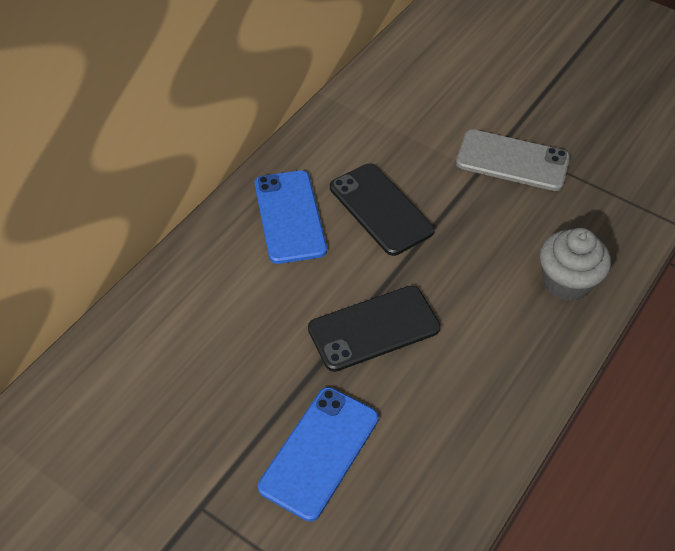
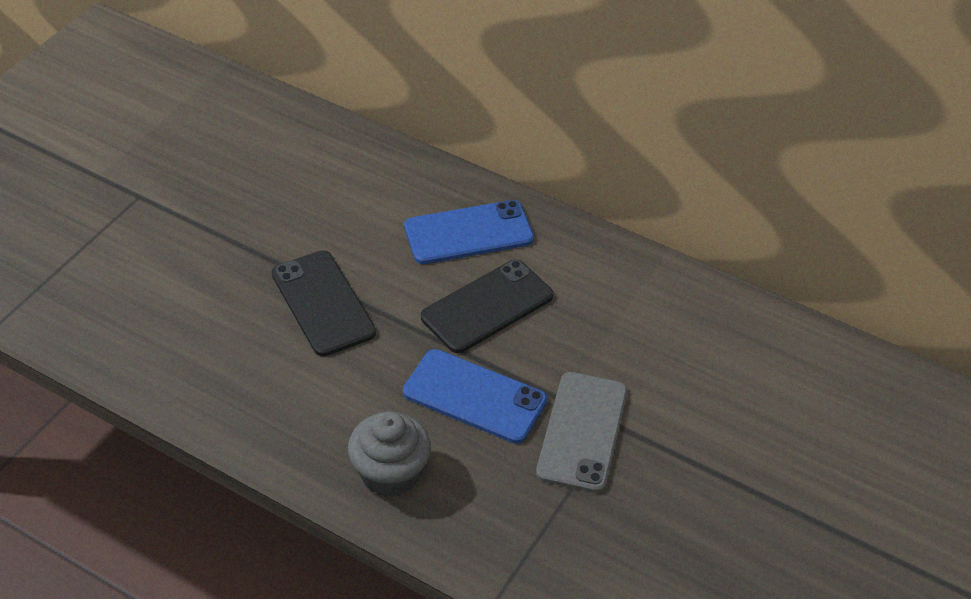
camera: 85 degrees right, 5 degrees down
(319, 452) = (184, 268): blue phone -> blue phone (474, 397)

